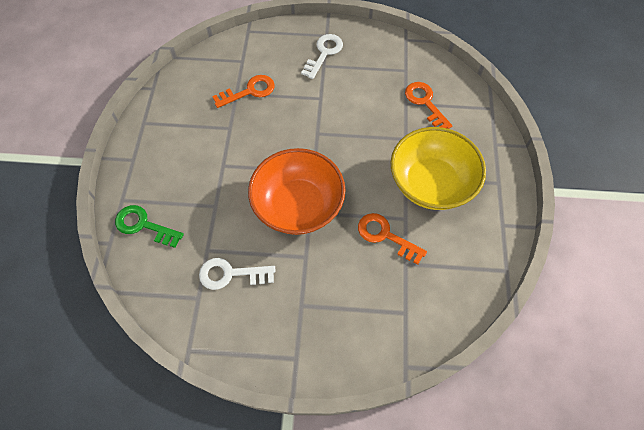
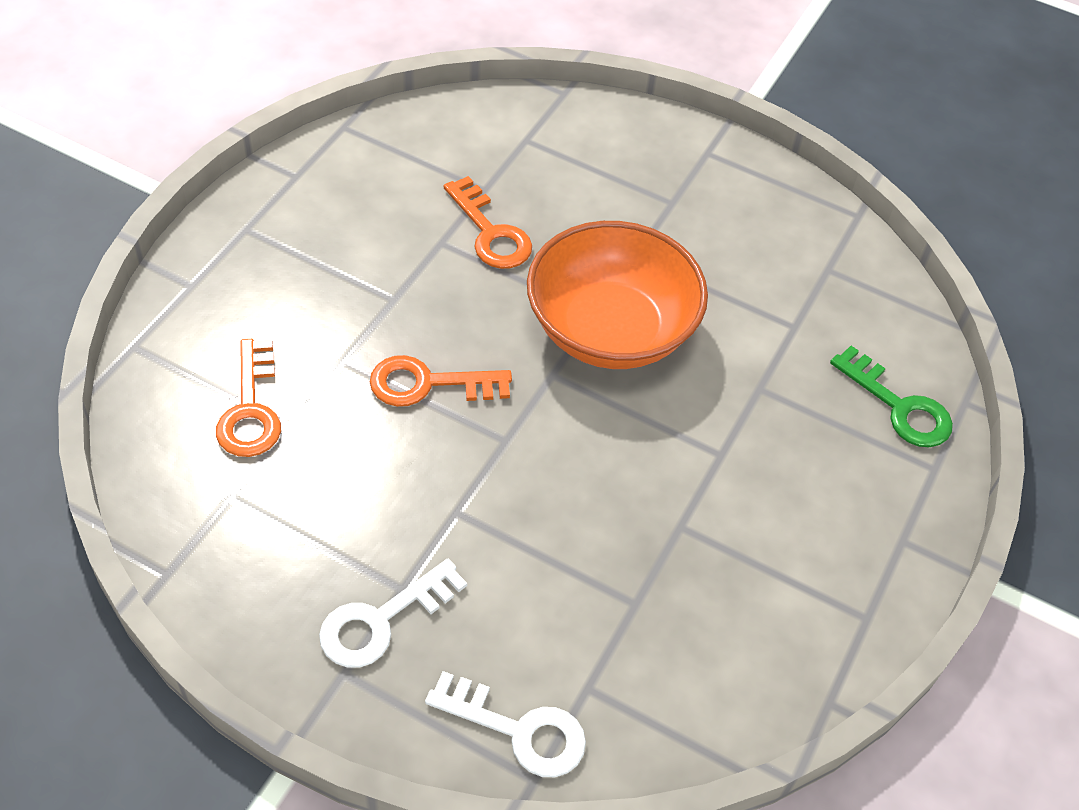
camera: 160 degrees left, 10 degrees down
(231, 274) = (766, 278): white key -> white key (519, 730)
(249, 91) = (604, 595): orange key -> orange key (428, 384)
(431, 183) = (358, 272): yellow bowl -> none

